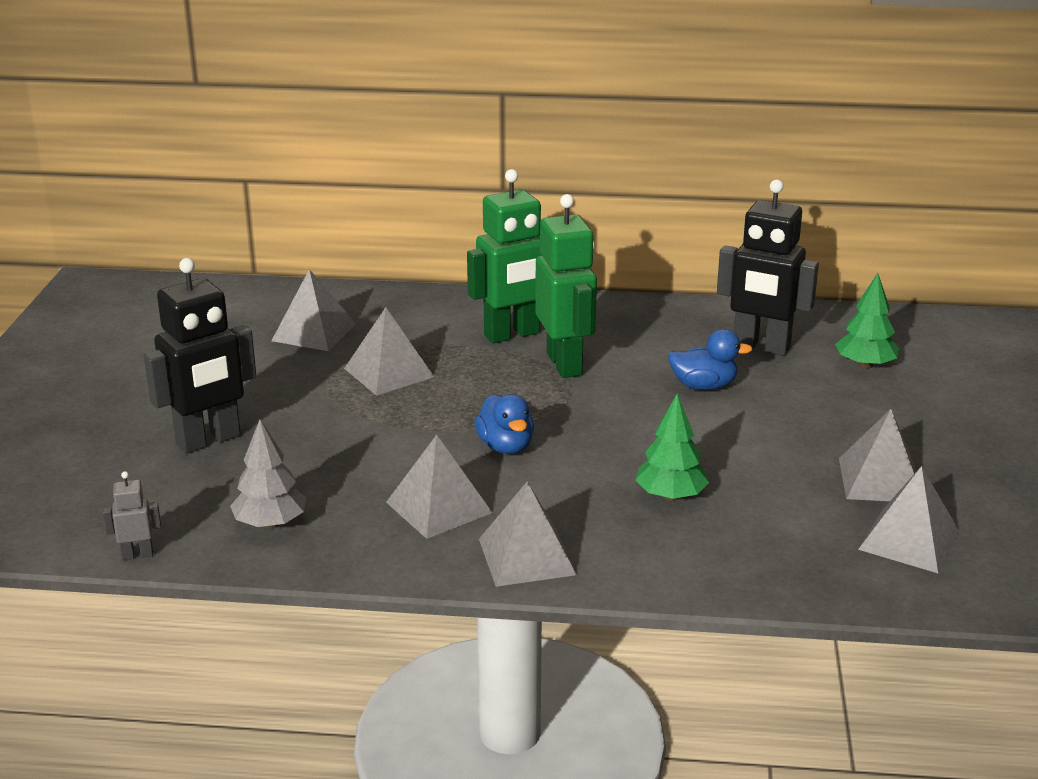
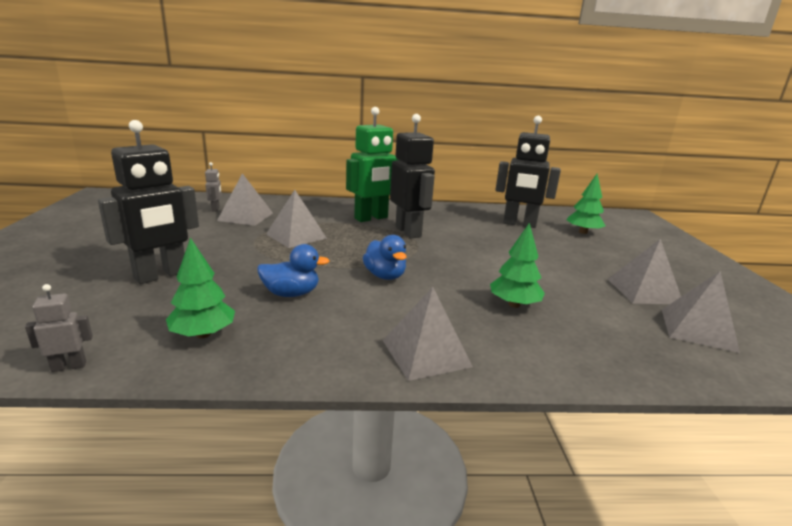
camera: 10 degrees left, 5 degrees down
(268, 315) = (216, 209): none -> grey robot
(270, 523) = (203, 334): grey tree -> green tree
(438, 507) = (344, 317): grey pyramid -> none
(565, 364) = (408, 232): green robot -> black robot
(703, 386) = (498, 242): blue duck -> blue duck (291, 293)

